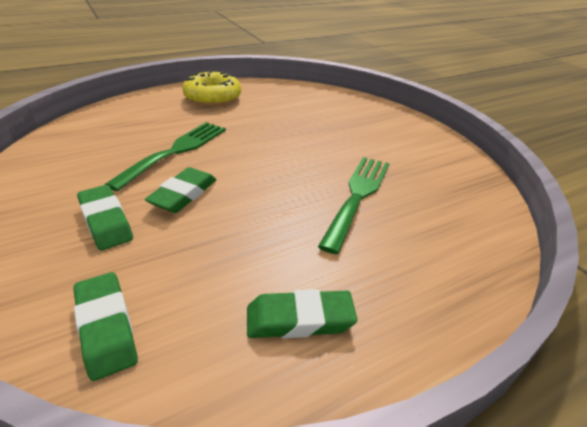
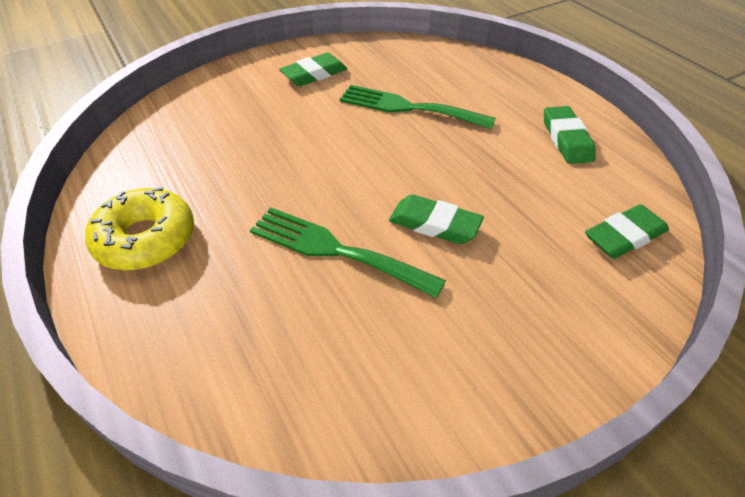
camera: 90 degrees left, 10 degrees up
(106, 221) = (500, 278): green eraser -> green eraser (314, 74)

